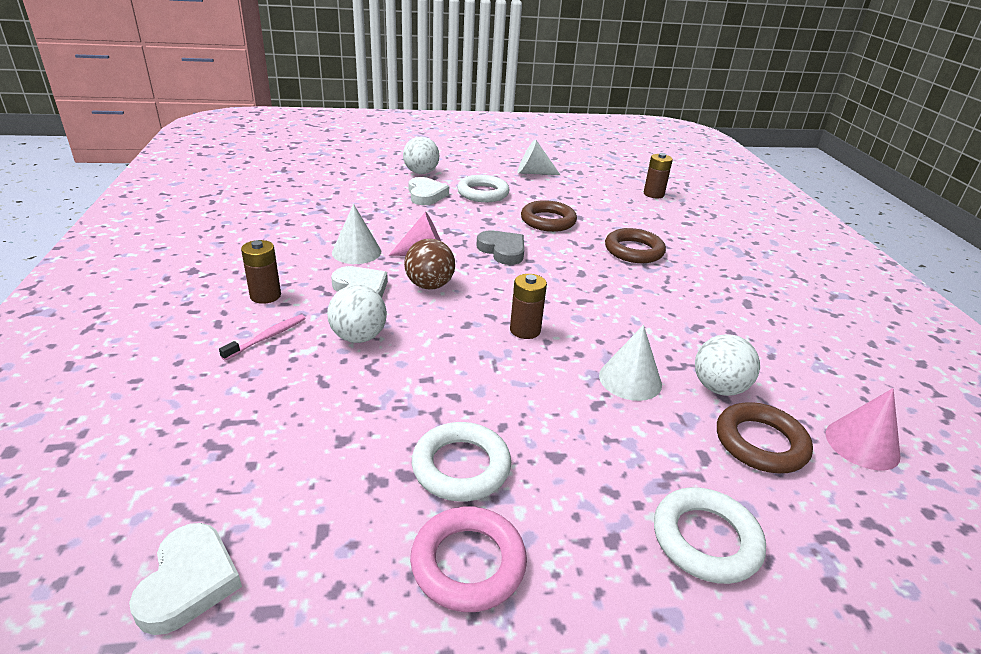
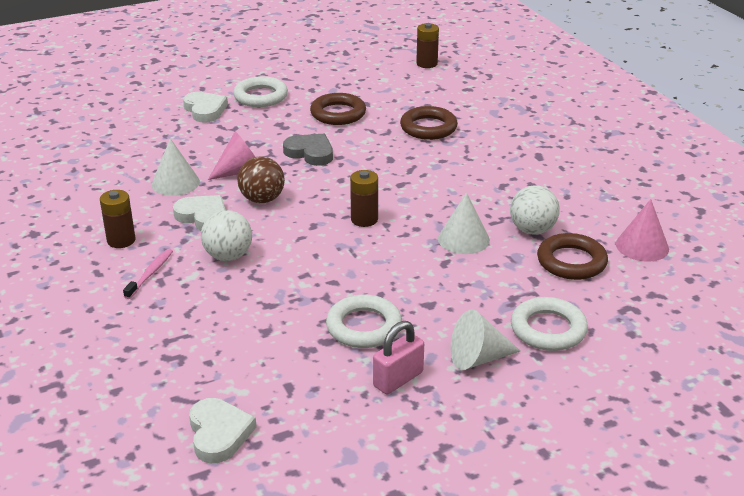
camera: 15 degrees left, 0 degrees up
(421, 172) = (184, 85): white ball -> none
(468, 563) = (398, 379): pink ring -> pink padlock
(533, 173) = (299, 63): white cone -> white cone (478, 358)

